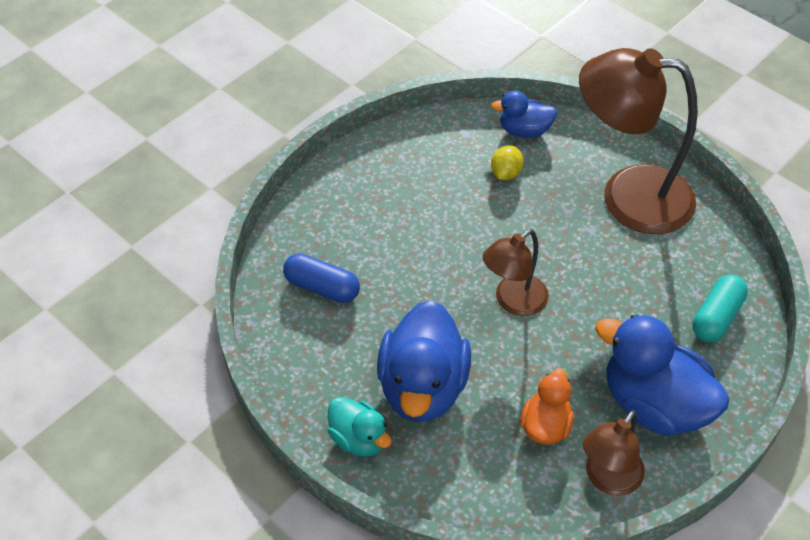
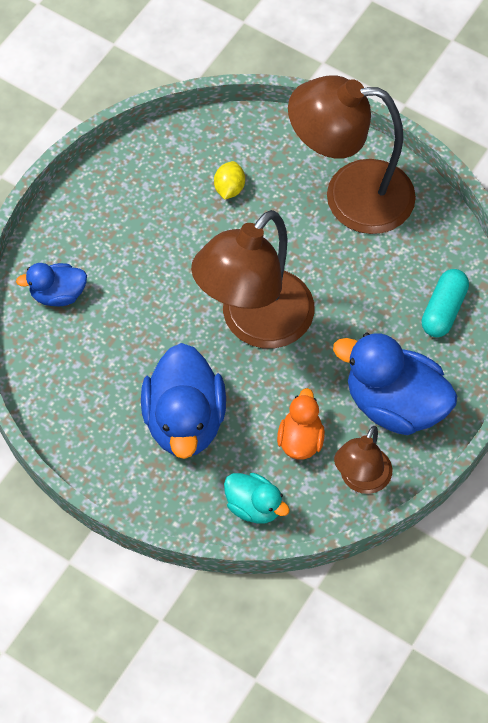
camera: 10 degrees left, 10 degrees up
(322, 287) = (73, 337): blue capsule -> none
(359, 438) = (135, 479): turquoise duck -> turquoise duck (254, 506)
(513, 302) = (255, 324): brown lamp -> brown lamp, size x1.85
(524, 130) = (241, 138): blue duck -> blue duck (58, 294)

